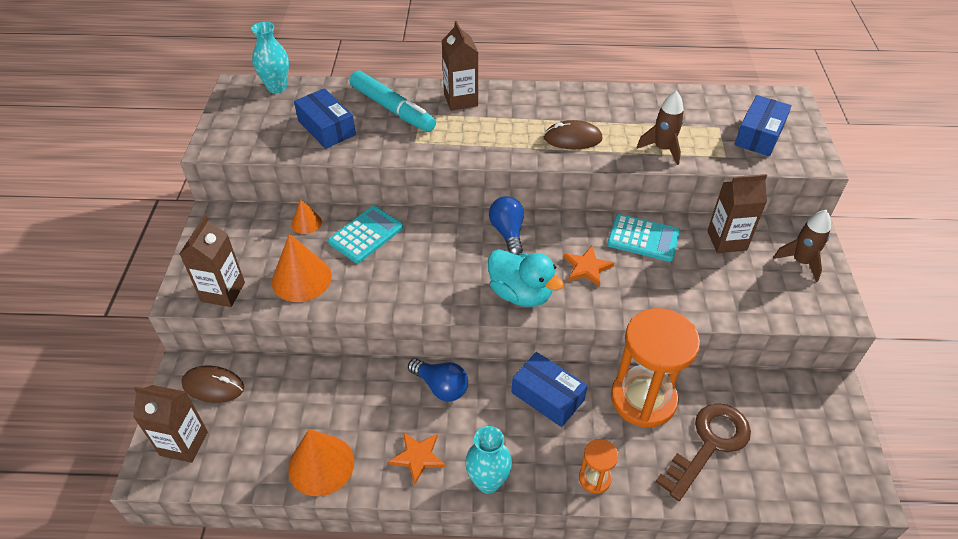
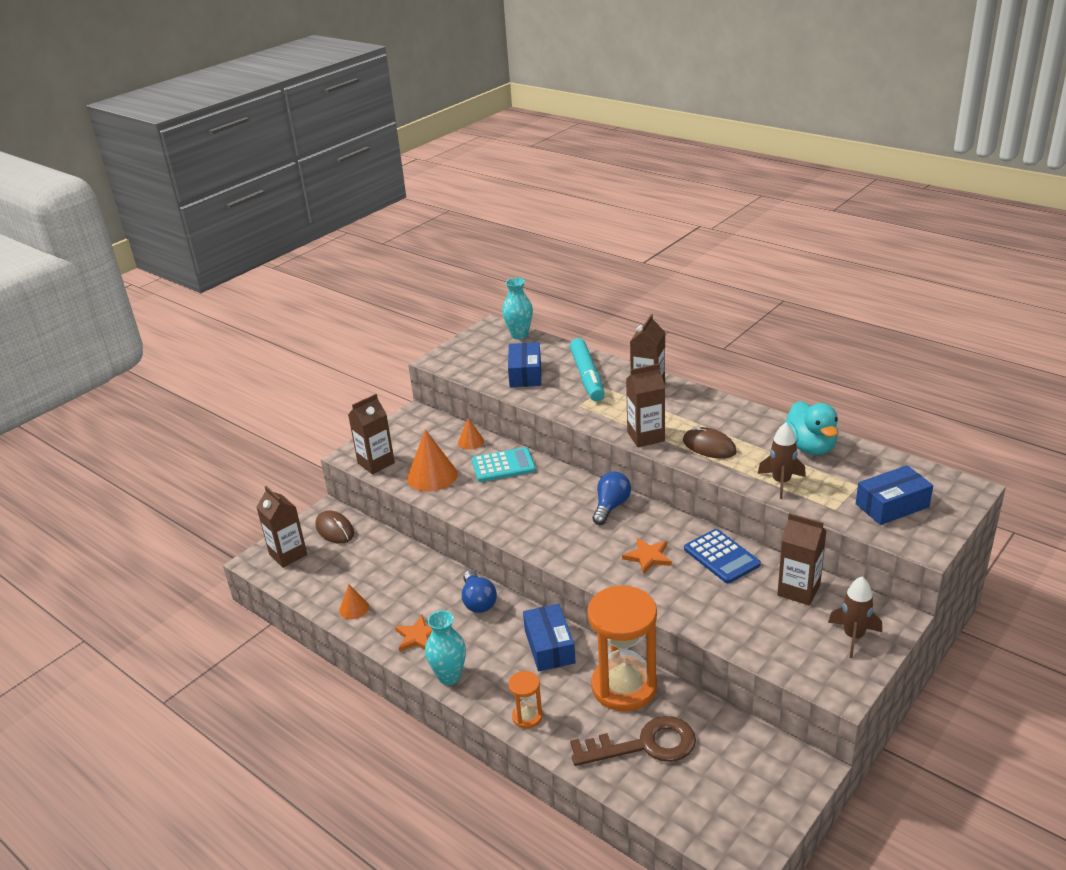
camera: 40 degrees right, 15 degrees down
(321, 465) = (354, 608): orange cone -> orange cone, size x0.54
(509, 150) = (645, 436): none -> brown carton
(520, 294) = (575, 551): turquoise duck -> turquoise duck (810, 447)
(643, 238) = (721, 557): turquoise calculator -> blue calculator

